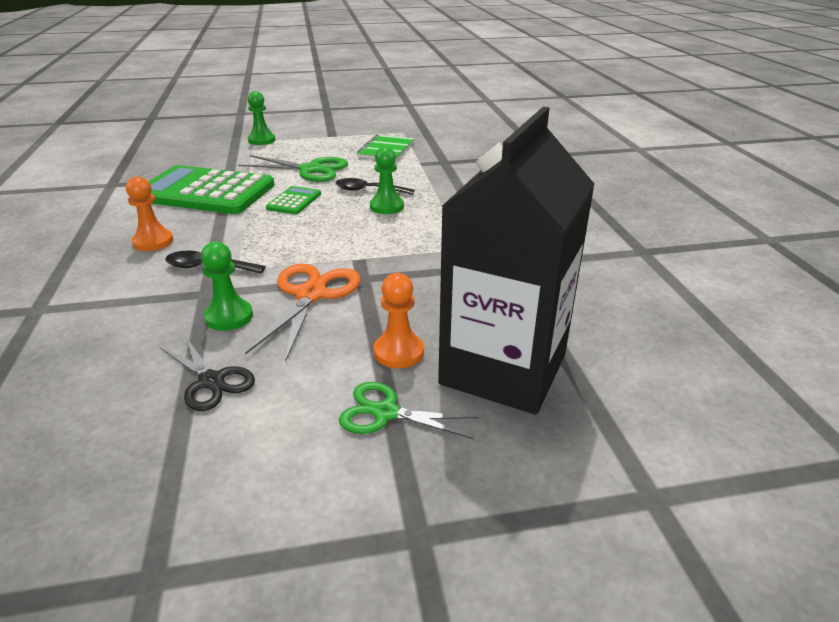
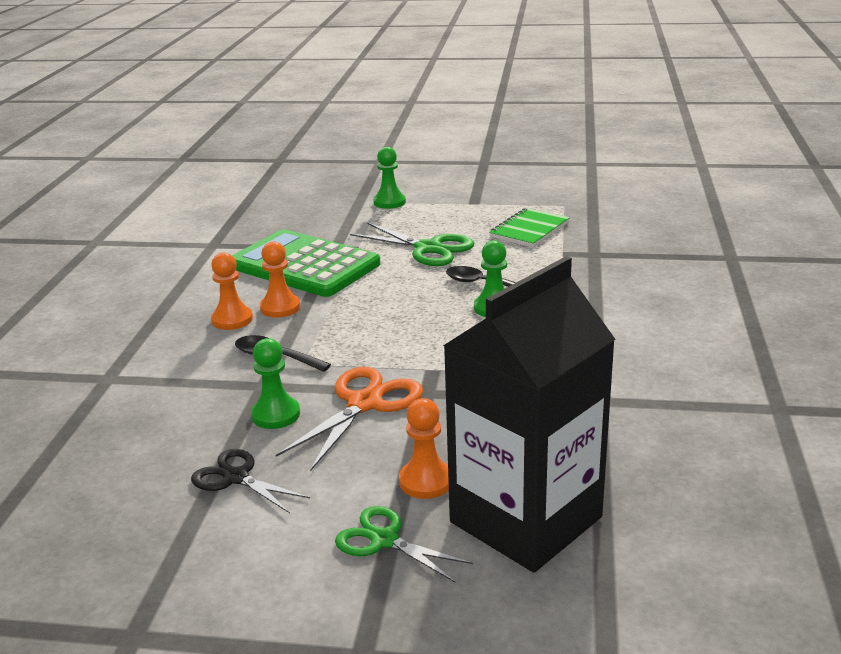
camera: 20 degrees right, 5 degrees down
(197, 227) = (280, 308): none -> orange pawn
(211, 381) = (236, 478): black scissors -> black scissors turned 150 degrees clockwise
(294, 201) = (393, 288): green calculator -> none

